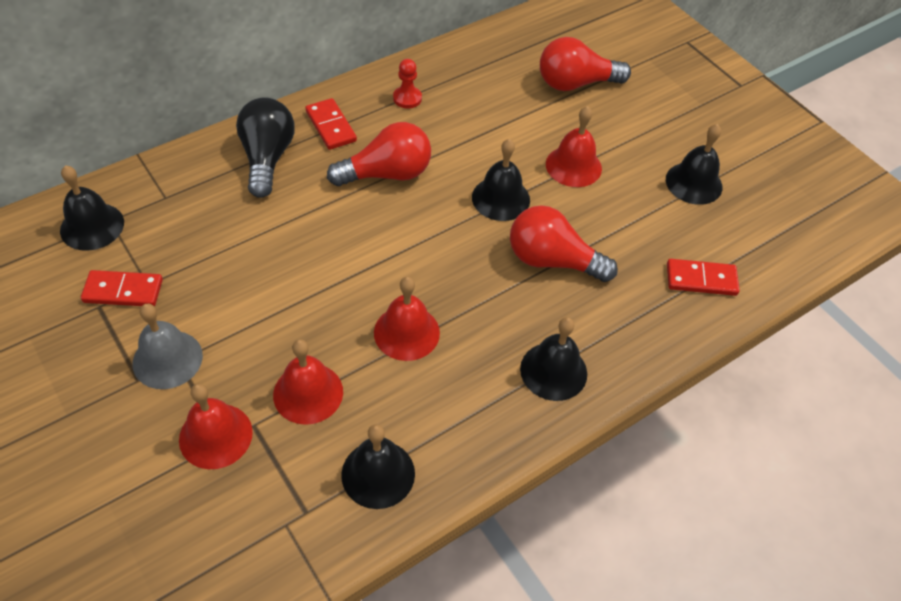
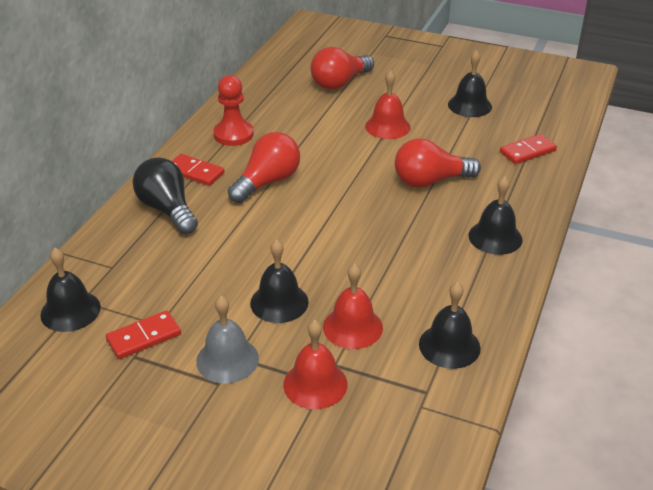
camera: 30 degrees left, 15 degrees down
(406, 332) = (381, 262): red bell -> none
(407, 98) = (233, 134): red pawn -> red pawn, size x1.62
(501, 198) = (360, 163): black bell -> black bell (279, 302)

